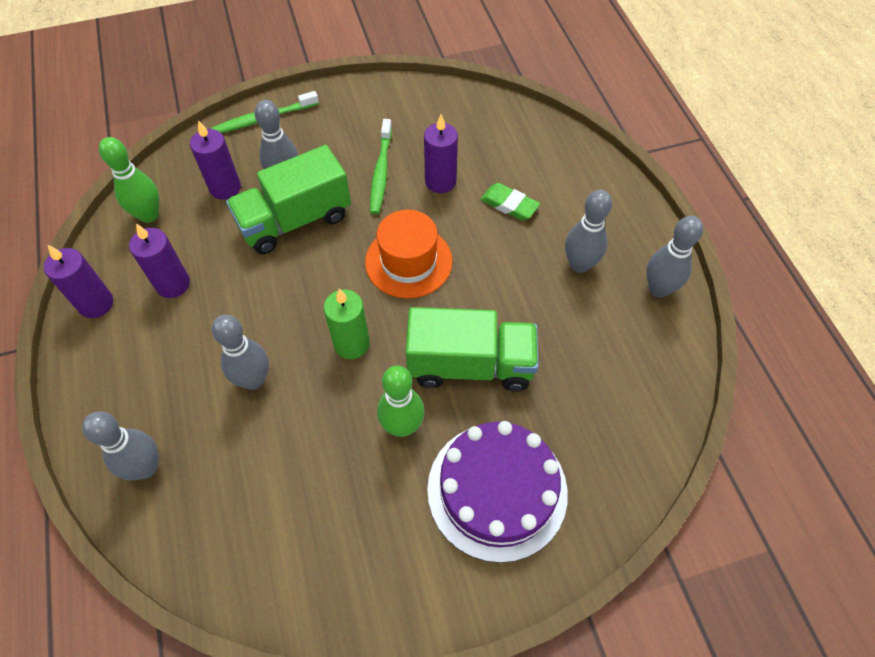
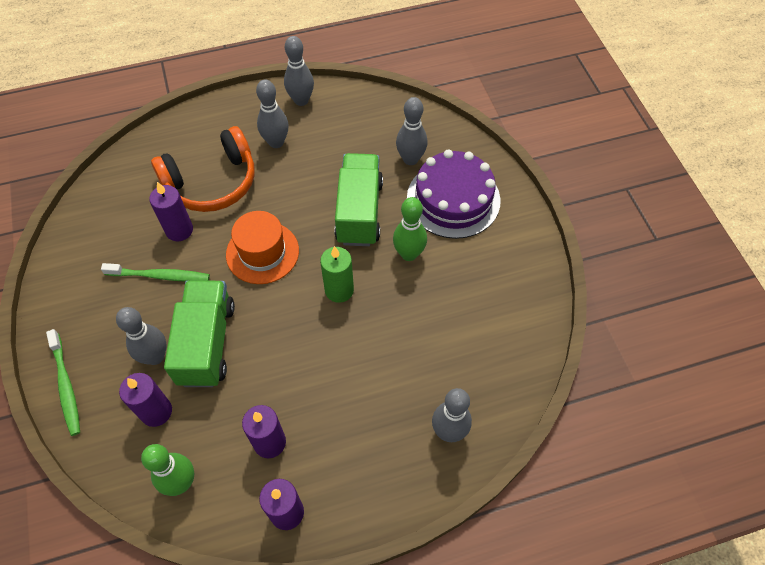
camera: 90 degrees left, 0 degrees up
(254, 380) = (370, 359): grey bowling pin -> grey bowling pin (410, 159)
(295, 220) = (207, 343): green truck -> green truck turned 150 degrees counterclockwise
(509, 204) = (212, 183): green eraser -> orange headphones

